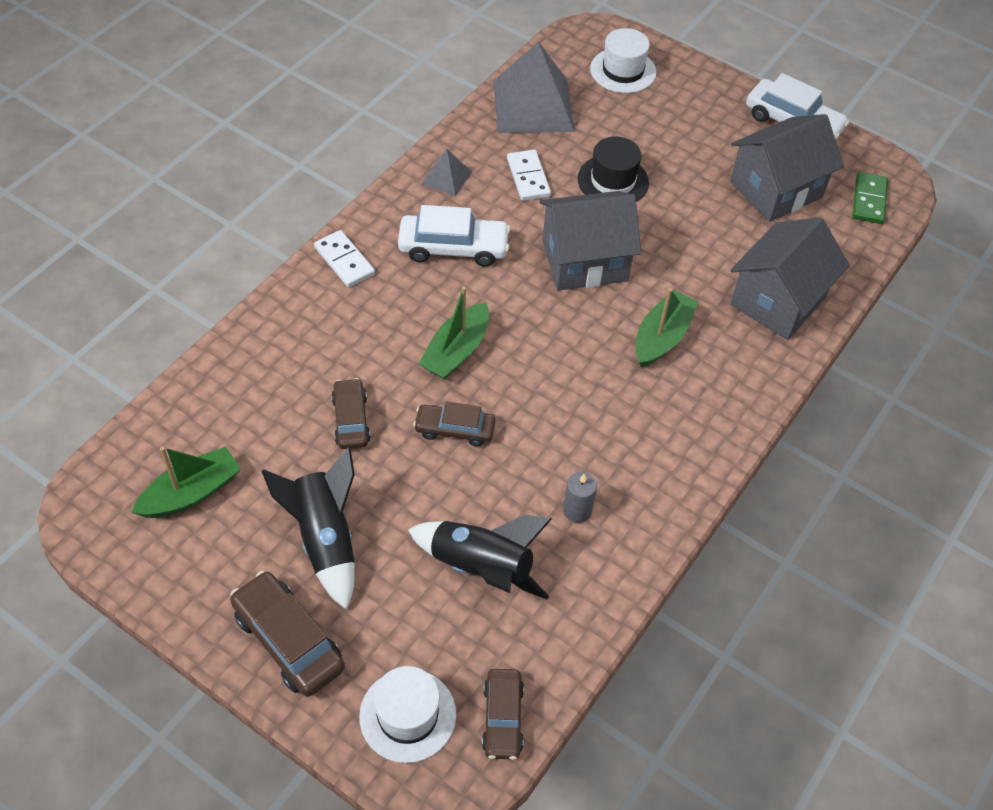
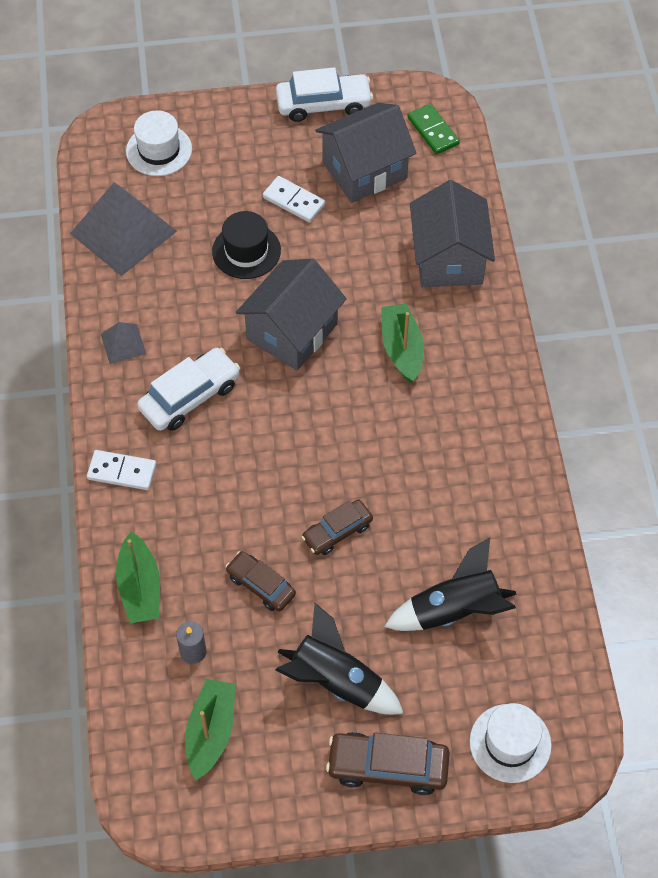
camera: 40 degrees left, 5 degrees up
(456, 351) = (277, 474): green boat -> green boat (140, 587)
(502, 718) = (566, 692): brown car -> none
(528, 177) = (183, 296): white domino -> white domino (293, 201)
(577, 510) = (472, 519): grey candle -> grey candle (193, 651)
(776, 189) = (364, 170): grey house -> grey house turned 45 degrees clockwise

